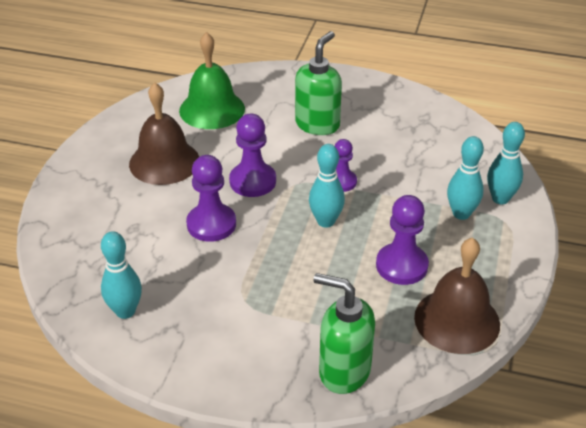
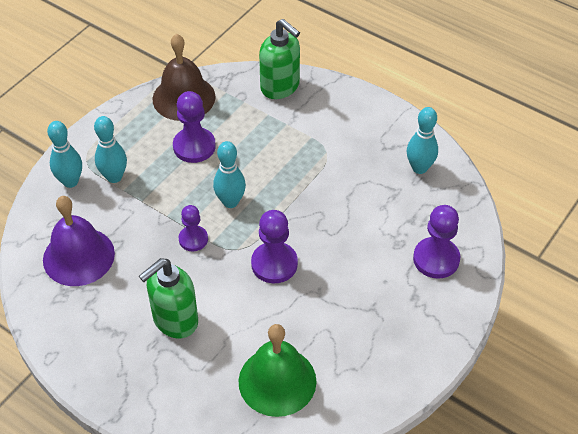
camera: 160 degrees left, 10 degrees up
(164, 162) = (351, 315): brown bell -> none
(211, 224) = (329, 227): purple pawn -> purple pawn (436, 259)
(435, 145) = (78, 256): none -> purple bell

